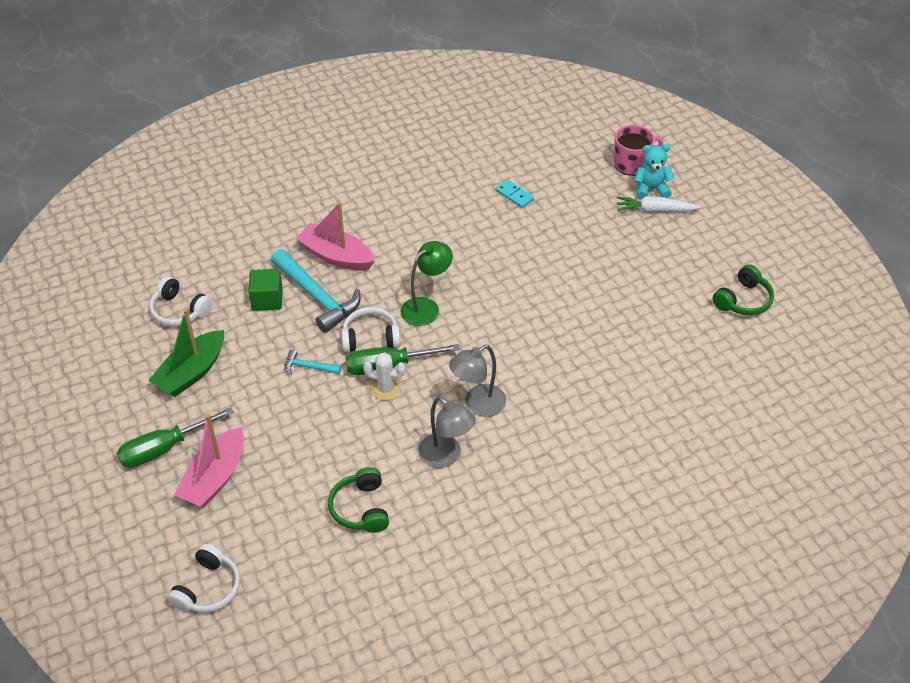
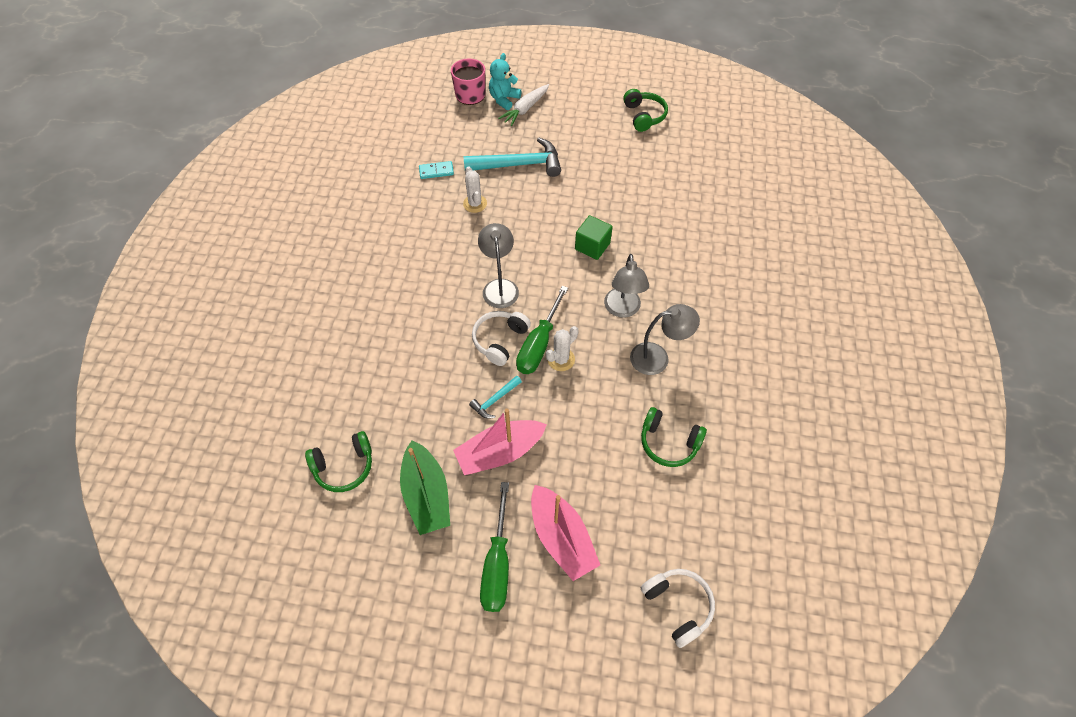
camera: 55 degrees left, 10 degrees up
(179, 310) = (344, 466): white headphones -> green headphones
(267, 299) = (393, 390): green cube -> green cube (592, 246)
(317, 297) = (423, 353): turquoise hammer -> turquoise hammer (519, 164)
(336, 256) = (391, 315): pink boat -> pink boat (500, 452)
(426, 307) = (500, 287): green lamp -> grey lamp
(502, 240) = (475, 204): none -> white cactus

